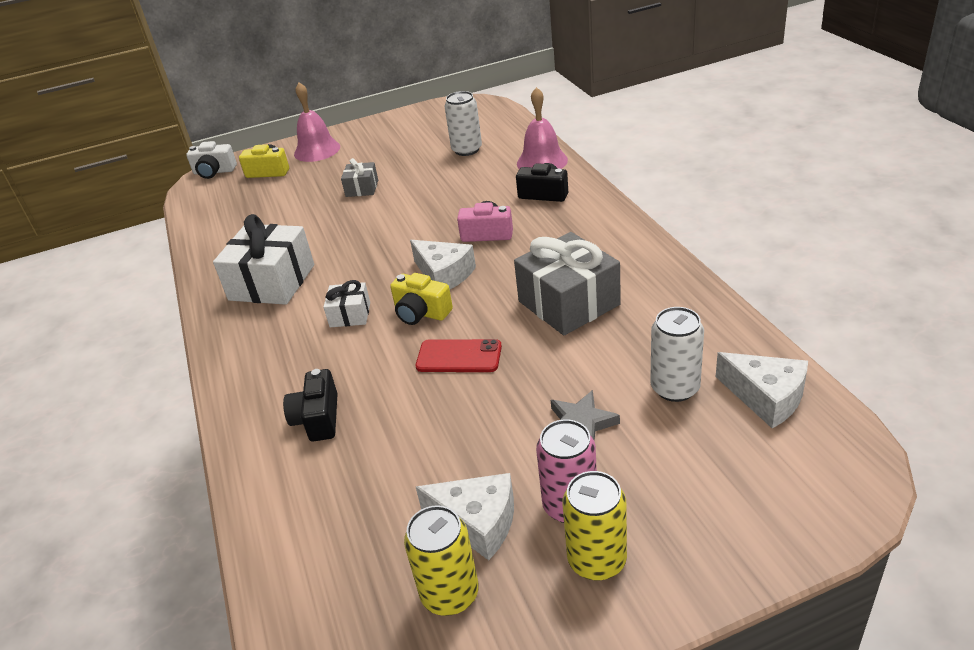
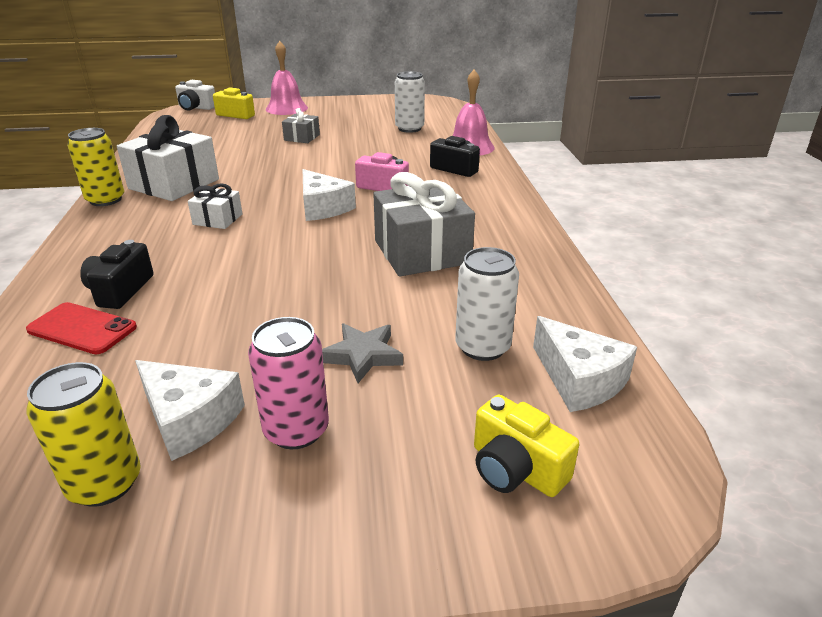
camera: 10 degrees right, 5 degrees down
(421, 313) = (280, 231): yellow camera -> yellow camera (516, 469)
(459, 357) = (287, 271): red phone -> red phone (82, 329)
(597, 560) = (285, 495): yellow can -> yellow can (105, 200)

